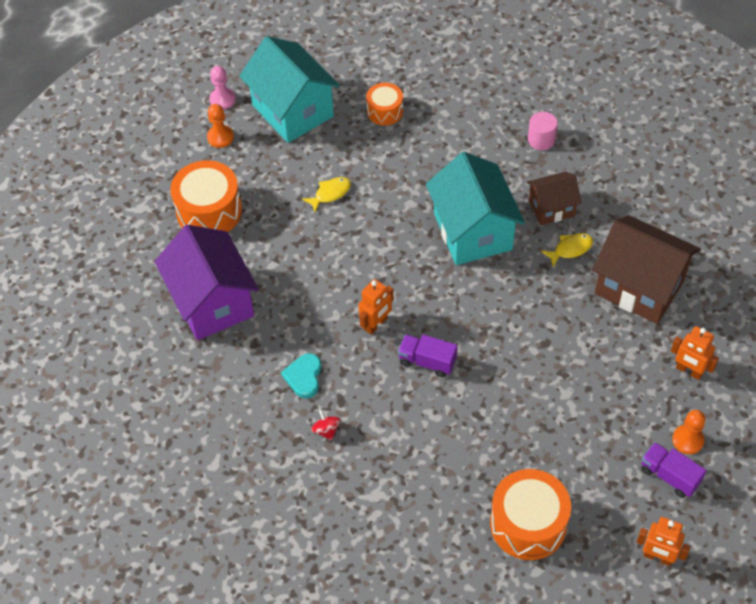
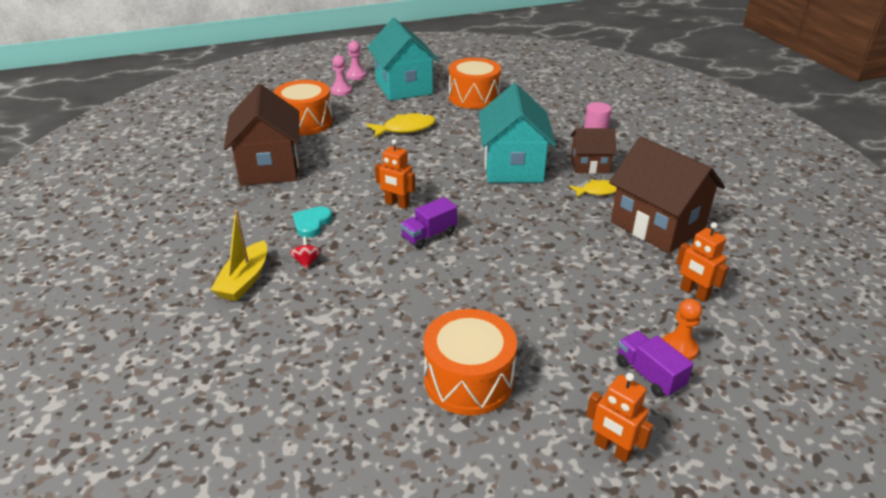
camera: 15 degrees right, 20 degrees down
(212, 302) = (269, 167): purple house -> brown house
(220, 137) = (341, 91): orange pawn -> pink pawn
(280, 470) = (245, 280): none -> yellow boat
(330, 194) = (405, 129): yellow fish -> yellow fish, size x1.57
(376, 324) = (397, 204): orange robot -> orange robot turned 60 degrees clockwise
(385, 111) = (474, 97): orange drum -> orange drum, size x1.72
(427, 361) = (429, 235): purple truck -> purple truck turned 75 degrees counterclockwise

